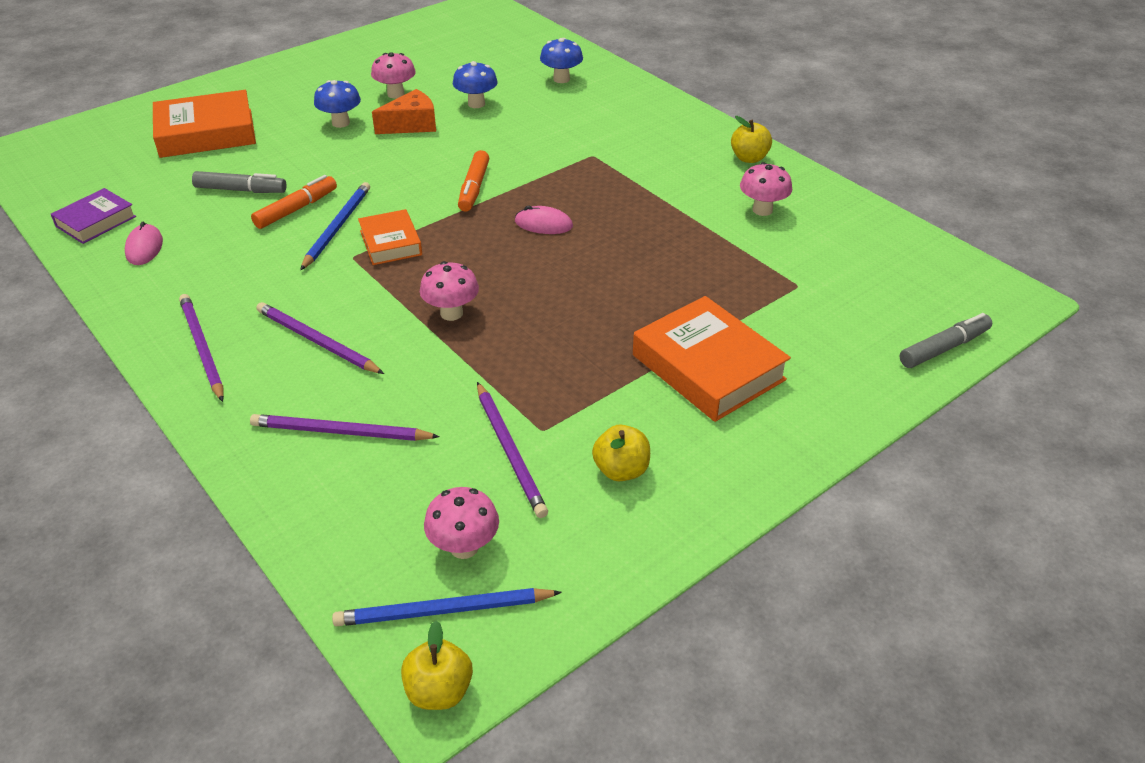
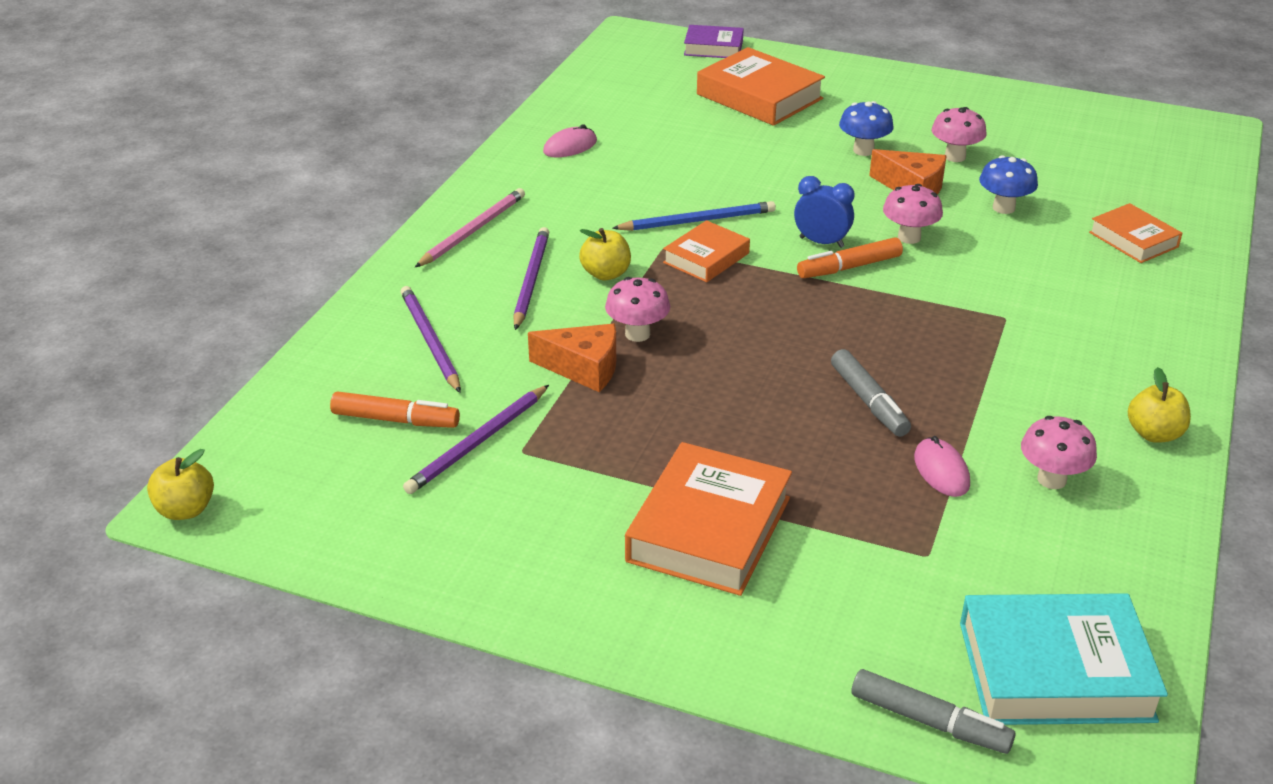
camera: 60 degrees right, 5 degrees down
(96, 221) = (580, 111): purple book -> purple book (713, 48)
(202, 348) = (473, 231): purple pencil -> pink pencil
(241, 190) = (696, 151): grey marker -> grey marker (869, 402)
(296, 209) = (700, 189): orange marker -> orange marker (395, 420)
(431, 186) = (821, 242): none -> blue clock
(443, 611) = (267, 479): blue pencil -> none
(464, 547) = (344, 462): pink mushroom -> pink mushroom (909, 237)
(468, 357) = (584, 368): none -> orange cheese
(543, 224) = (837, 333): pink mouse -> pink mouse (941, 471)
(561, 79) = (1133, 239): blue mushroom -> orange book
(621, 470) = (505, 521): yellow apple -> yellow apple (606, 274)
(926, 283) = (1055, 671): none -> turquoise book

